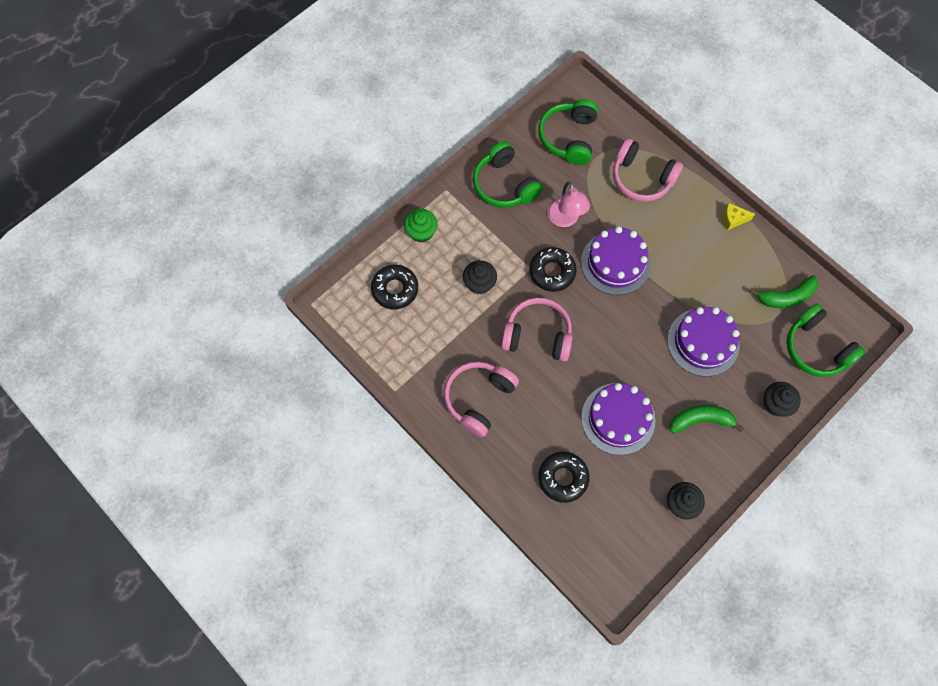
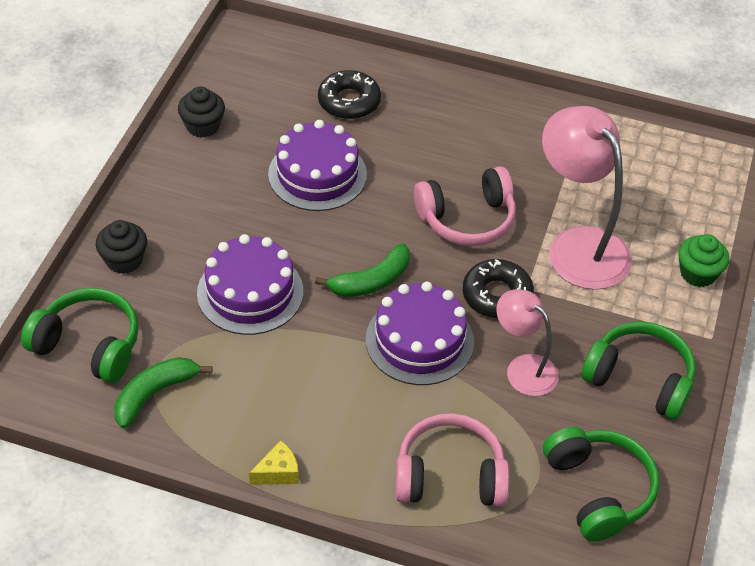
camera: 150 degrees right, 20 degrees down
(395, 289) = (673, 199): black donut -> none
(479, 283) = (578, 245): black cupcake -> pink lamp
(479, 399) = (491, 134): pink headphones -> none
(701, 420) = (215, 209): green banana -> green banana (371, 281)

